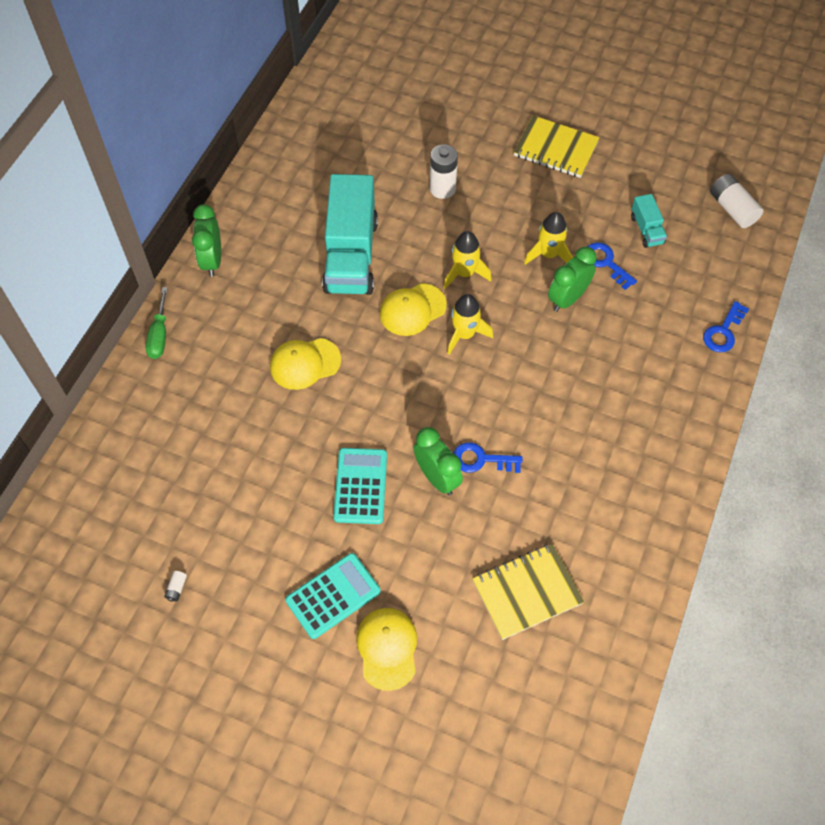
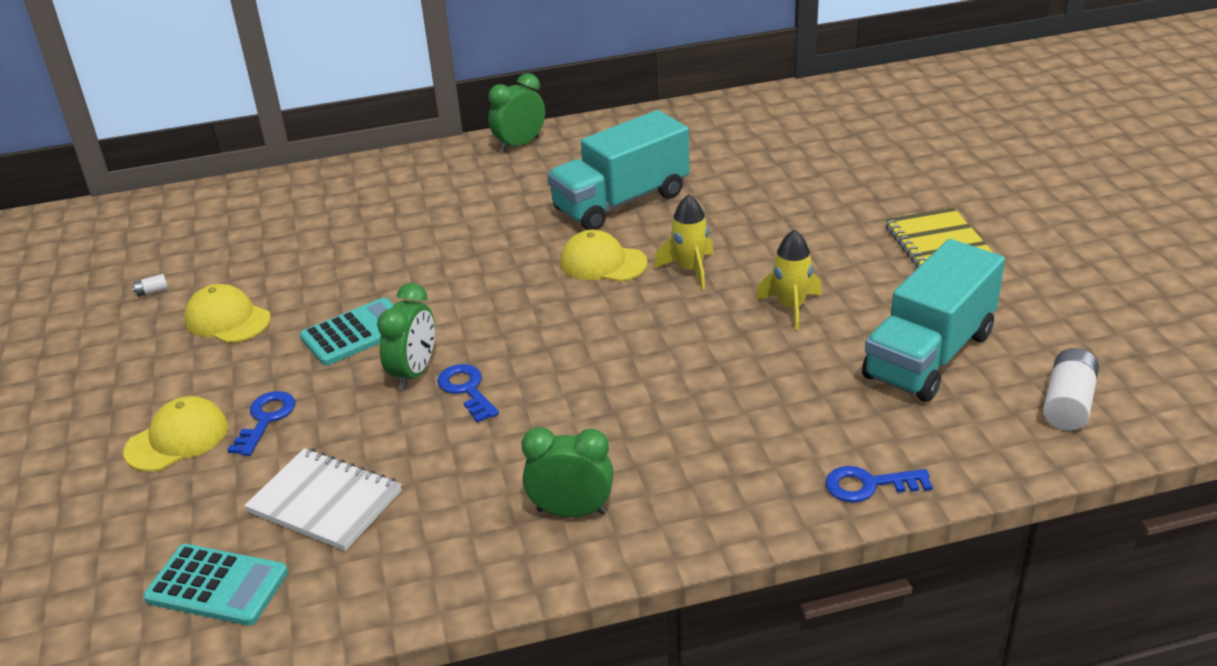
camera: 55 degrees right, 25 degrees down
(159, 335) = (409, 160): green screwdriver -> none
(305, 363) = (464, 238): yellow cap -> yellow cap (227, 319)
(333, 595) = (213, 377): turquoise calculator -> turquoise calculator (217, 585)
(442, 189) = (776, 209): white battery -> none
(464, 334) = (613, 306): yellow rocket -> none
(527, 592) = (325, 502): yellow notebook -> white notebook
(567, 299) = (750, 347): green clock -> green clock (571, 511)
(605, 263) = (837, 349): blue key -> blue key (265, 419)
(646, 230) = (929, 355): turquoise truck -> turquoise truck, size x2.25

